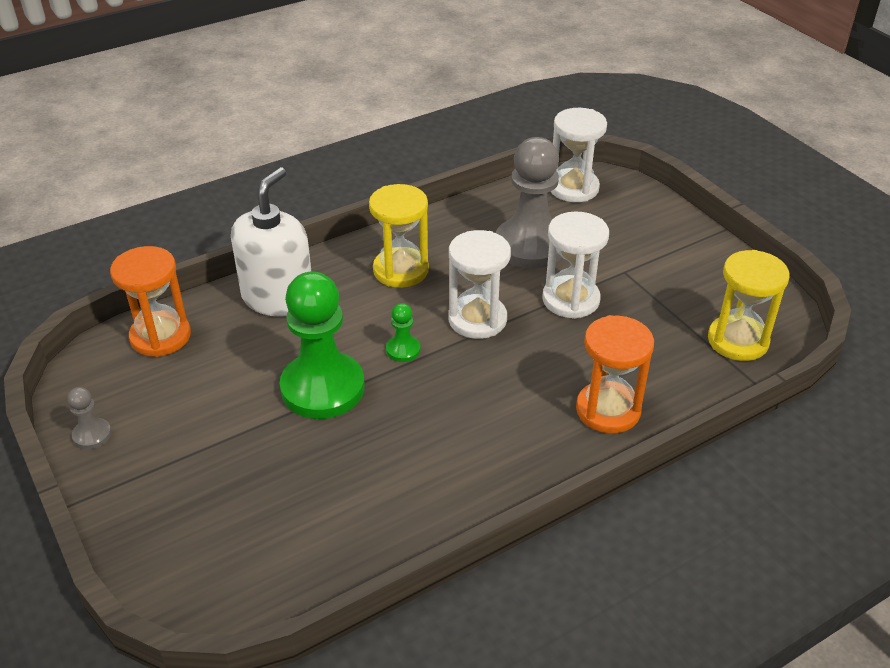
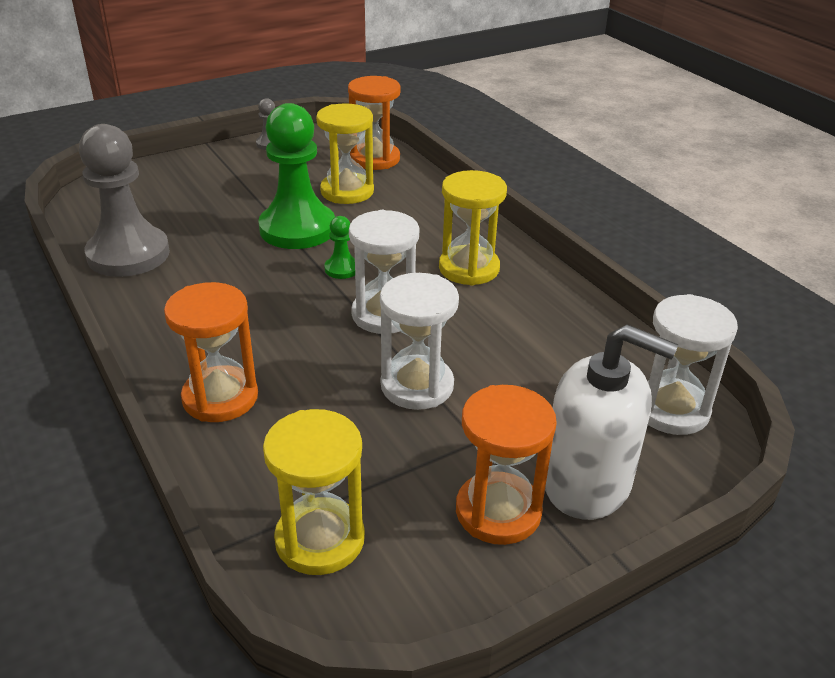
camera: 90 degrees right, 5 degrees down
(240, 355) = (347, 191): none -> yellow hourglass
(278, 297) = (424, 205): white soap dispenser -> white soap dispenser (587, 483)
(530, 246) = (525, 360): grey pawn -> grey pawn (128, 254)
(688, 264) = (498, 511): none -> orange hourglass

